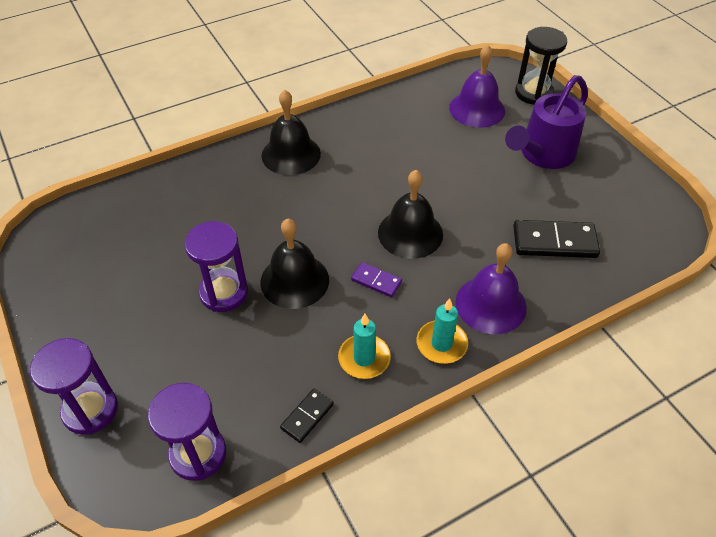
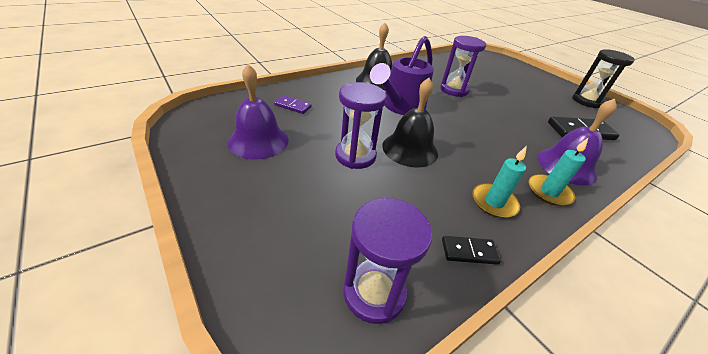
camera: 10 degrees left, 10 degrees down
(90, 410) = (246, 251): purple hourglass -> purple hourglass (454, 90)
(307, 416) = (469, 251): black domino -> black domino turned 60 degrees clockwise
(376, 281) = (473, 150): purple domino -> purple domino (293, 106)
(410, 233) = (480, 124): black bell -> none
(477, 109) = (483, 68): purple bell -> purple bell (258, 141)
(533, 93) = (511, 64): black hourglass -> black hourglass (586, 101)
(542, 154) = (537, 89): purple watering can -> purple watering can (400, 107)

